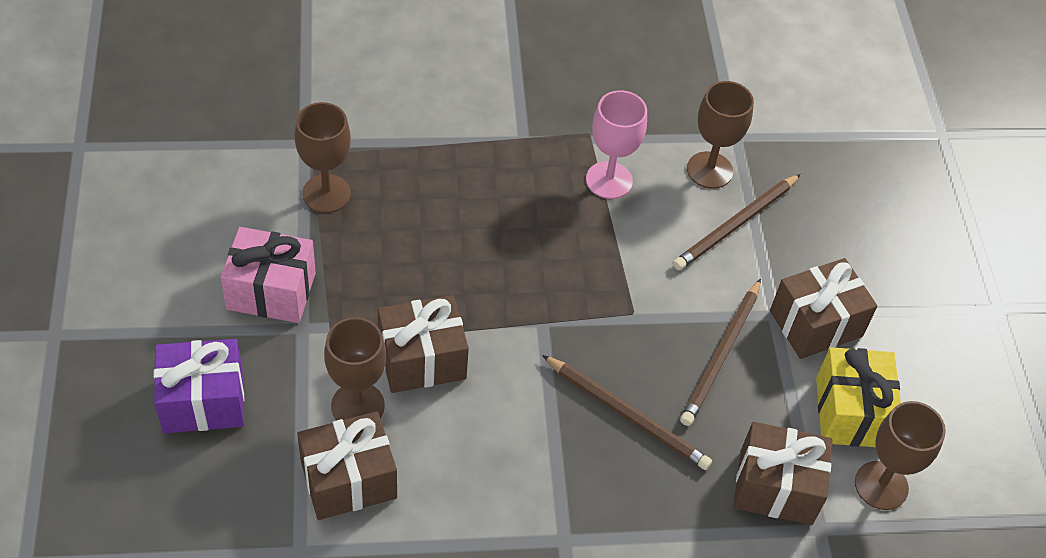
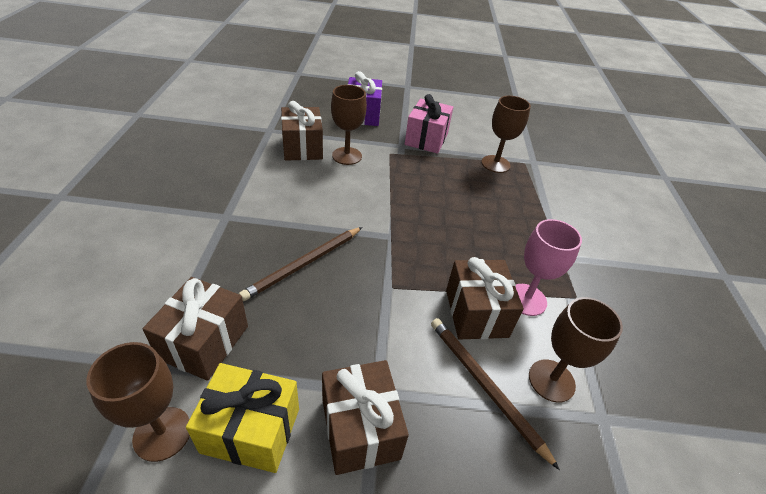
camera: 100 degrees right, 10 degrees down
(422, 359) = (372, 181): brown gift -> brown gift (476, 313)
(721, 355) = (341, 336): brown pencil -> none

